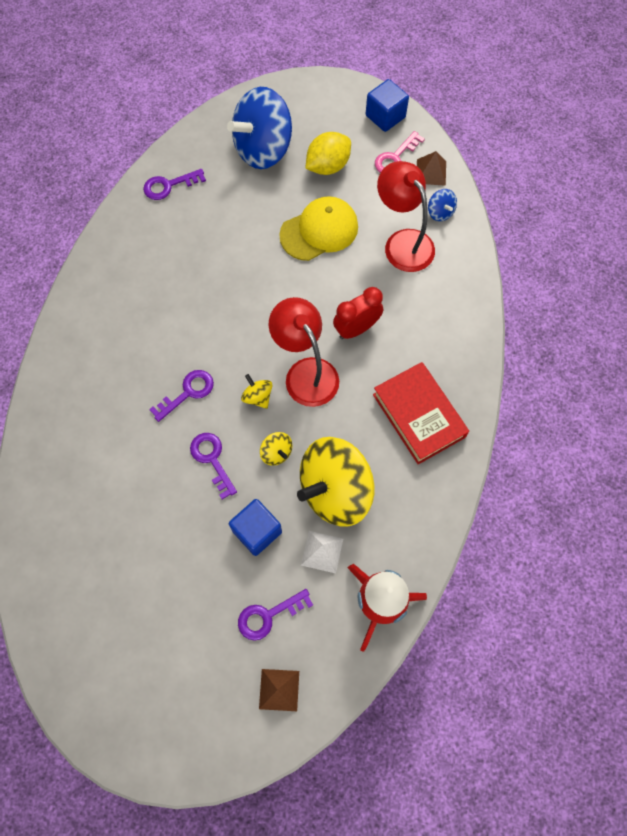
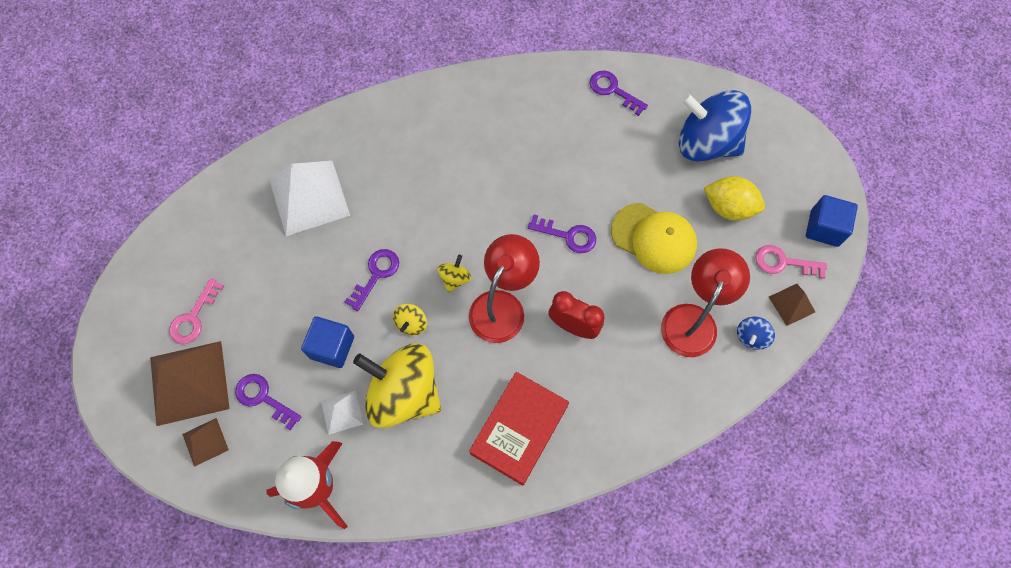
camera: 60 degrees right, 0 degrees up
(96, 481) = (309, 197): none -> white pyramid
(148, 646) = (194, 317): none -> pink key
(188, 392) = (425, 220): purple key -> purple key (568, 235)
(211, 680) = (189, 382): none -> brown pyramid

